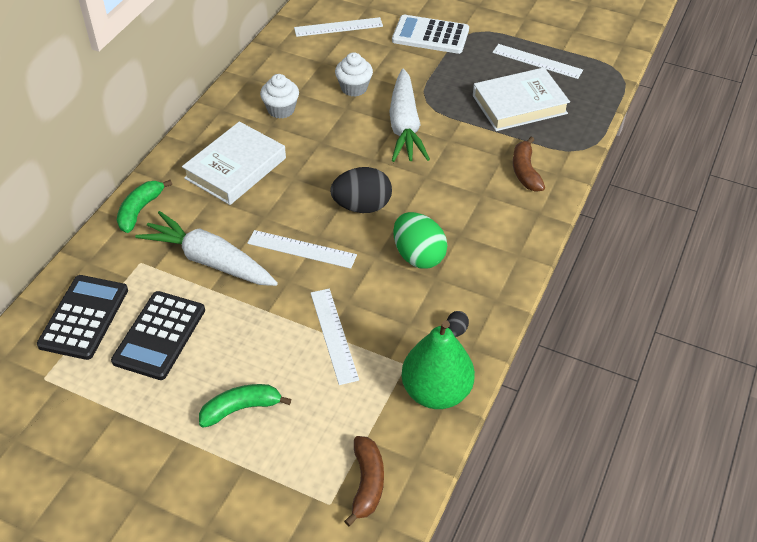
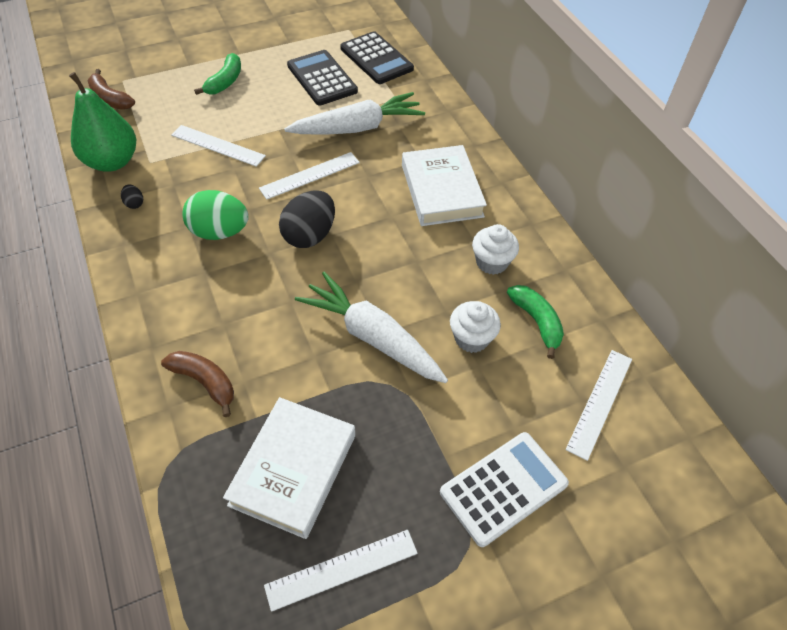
camera: 130 degrees right, 5 degrees up
(140, 210) = (449, 121): green banana -> green banana (537, 322)

